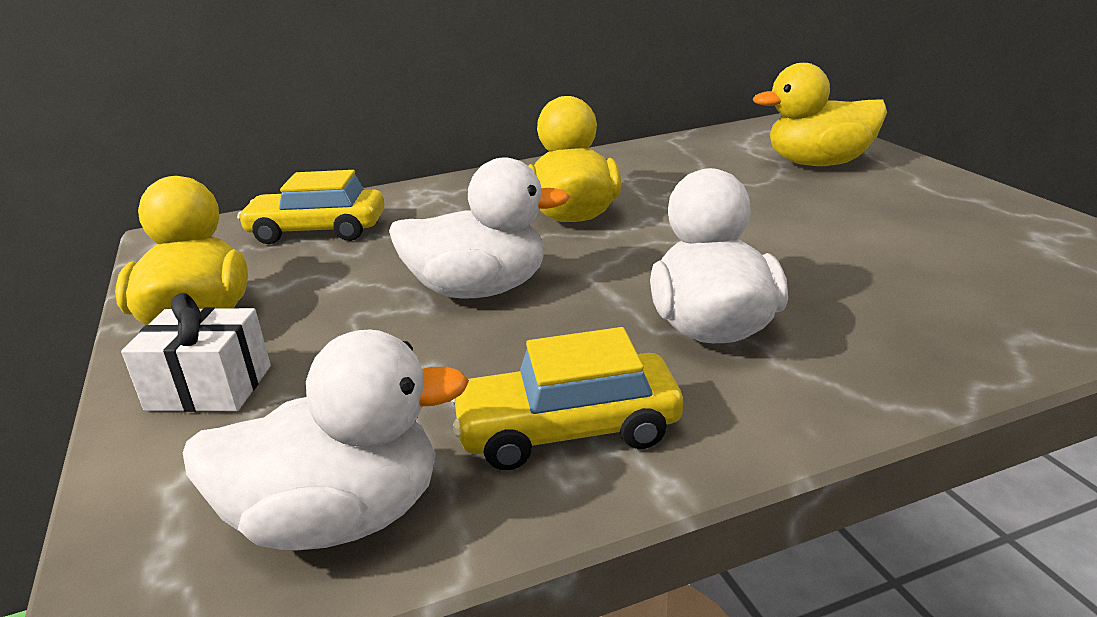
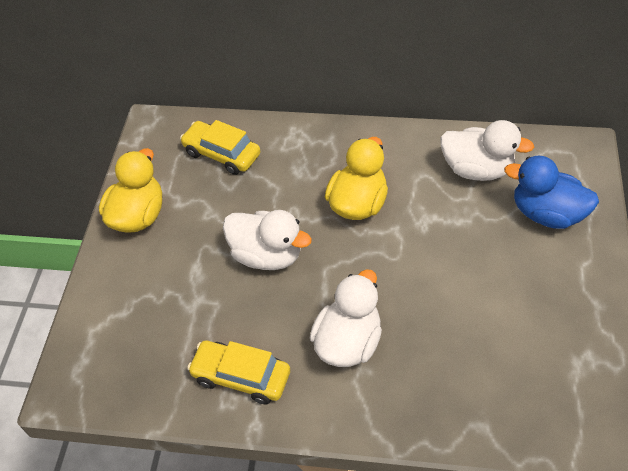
camera: 30 degrees right, 25 degrees up
(209, 387) = (125, 274): white gift -> none
(339, 518) = (139, 380): white duck -> white duck (477, 169)
(819, 163) = (546, 214): yellow duck -> blue duck

